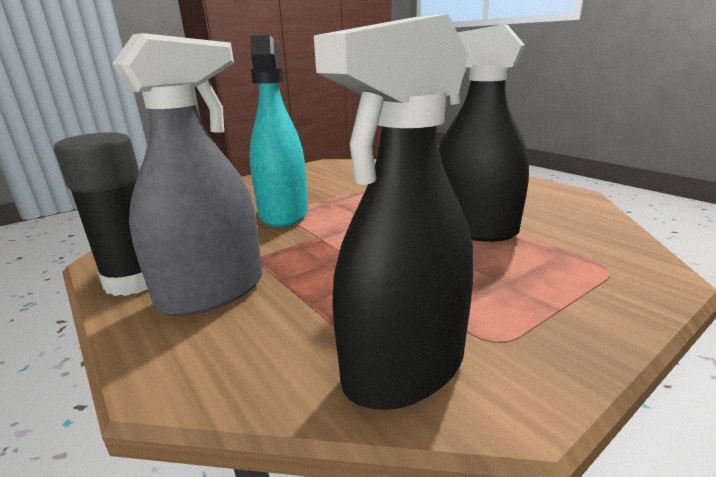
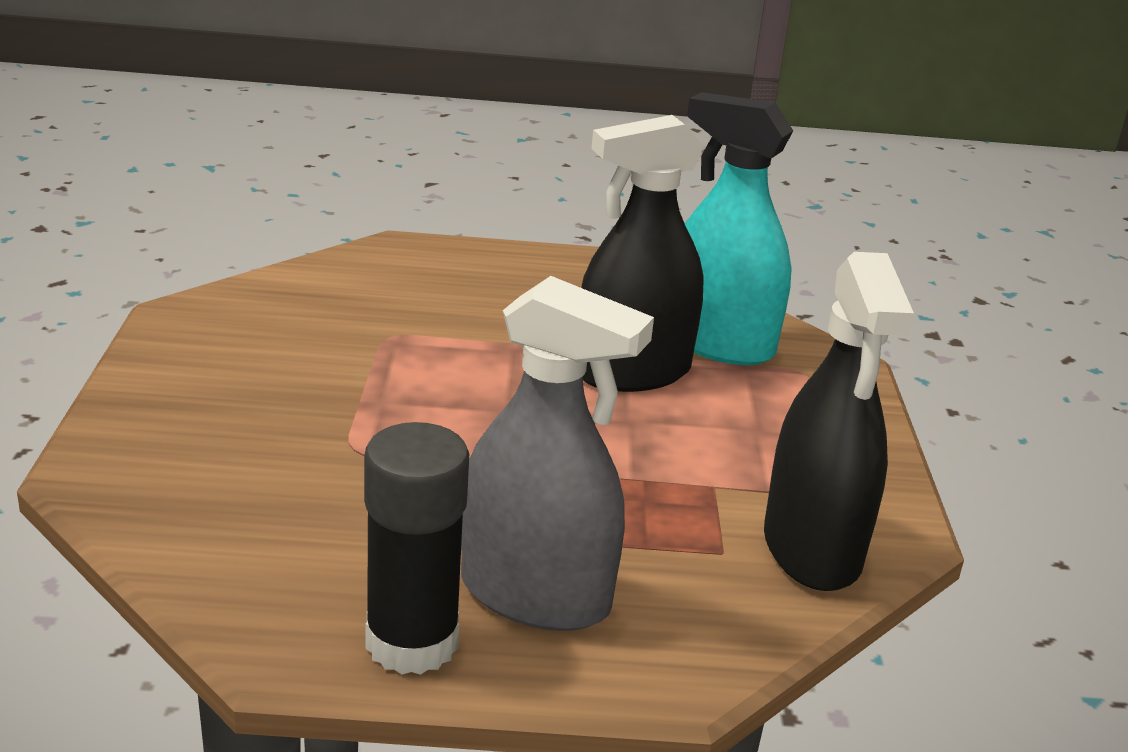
camera: 55 degrees left, 5 degrees up
(212, 292) = (535, 595): grey spray bottle -> grey spray bottle turned 120 degrees clockwise
(283, 214) = (361, 453): turquoise spray bottle -> turquoise spray bottle (719, 344)

